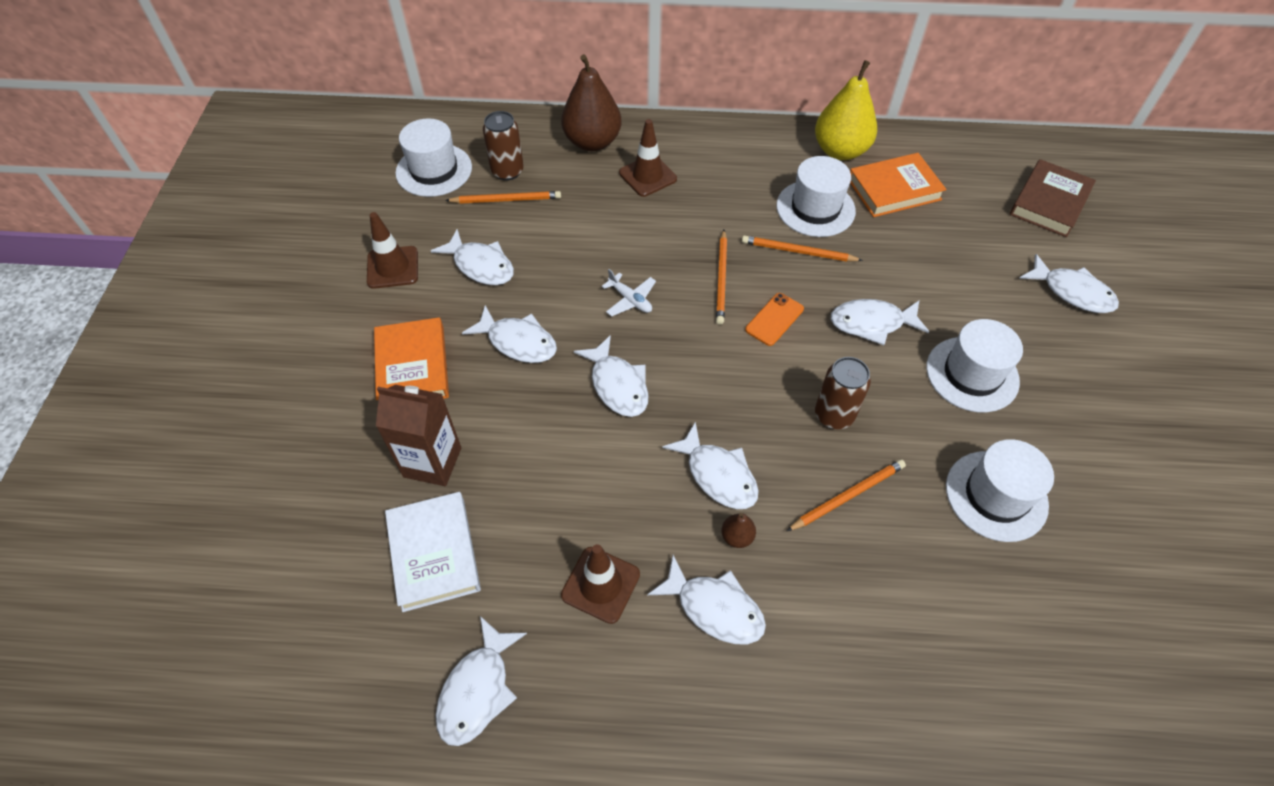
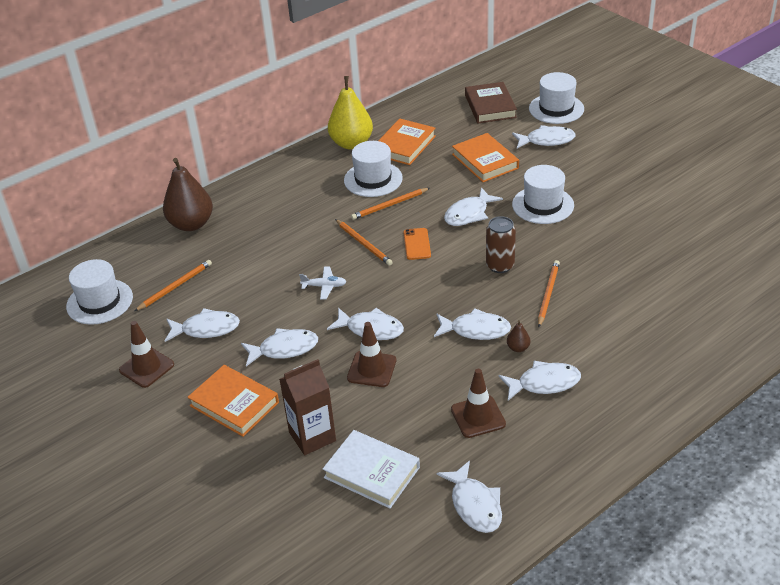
camera: 40 degrees left, 15 degrees down
(507, 171) = (154, 272): brown can -> none
(647, 176) = (252, 221): brown traffic cone -> brown traffic cone (371, 369)
(964, 269) = (485, 161): none -> orange book
(996, 495) = (611, 247): white hat -> white hat (556, 109)

